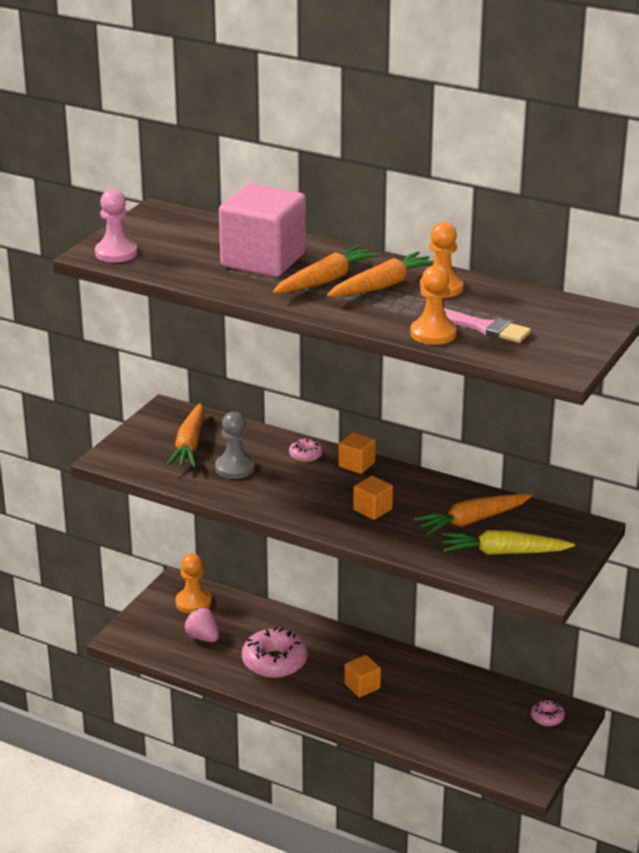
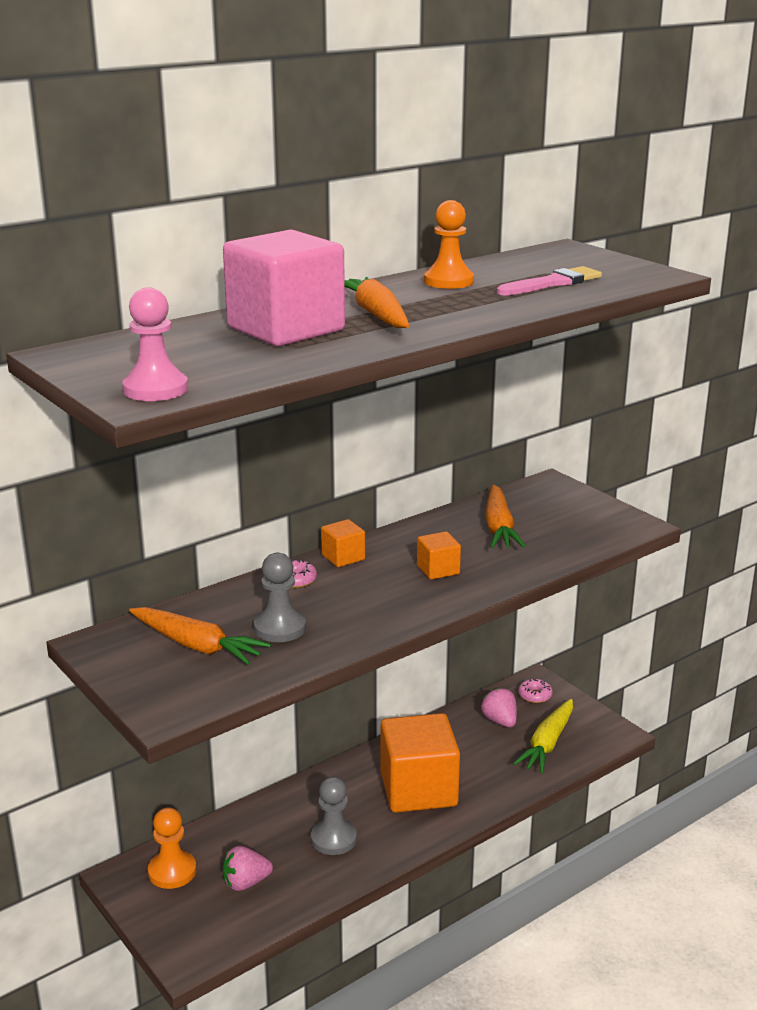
camera: 65 degrees left, 5 degrees down
(274, 662) = (333, 839): pink donut -> grey pawn
(362, 686) = (418, 789): orange cube -> orange cube, size x2.21
(382, 286) = (418, 298): orange carrot -> none
(433, 333) = (551, 299): orange pawn -> none
(490, 706) = (500, 721): none -> pink strawberry
(504, 553) = (564, 527): yellow carrot -> yellow carrot (547, 744)

